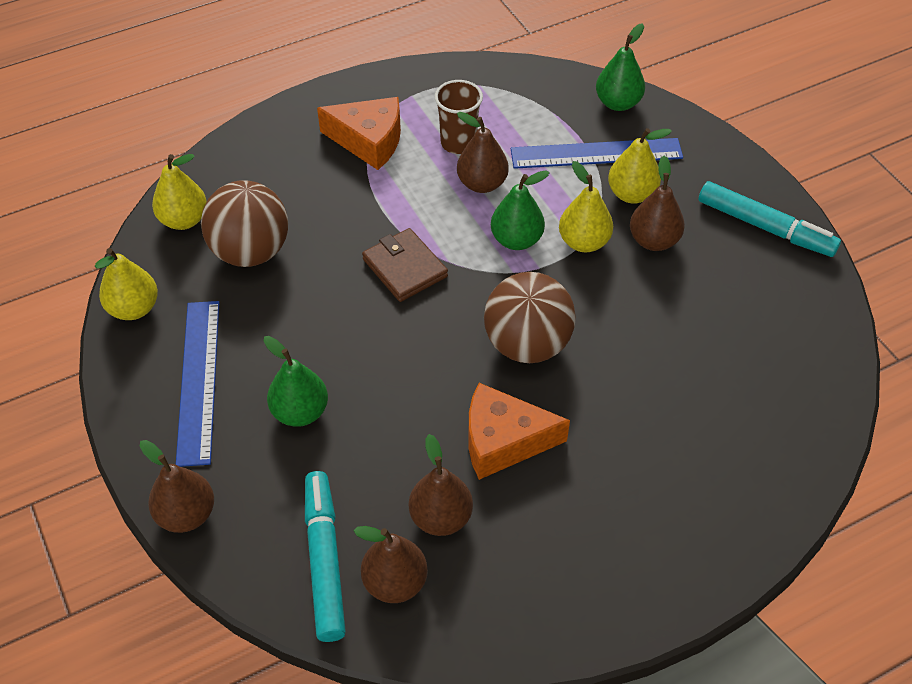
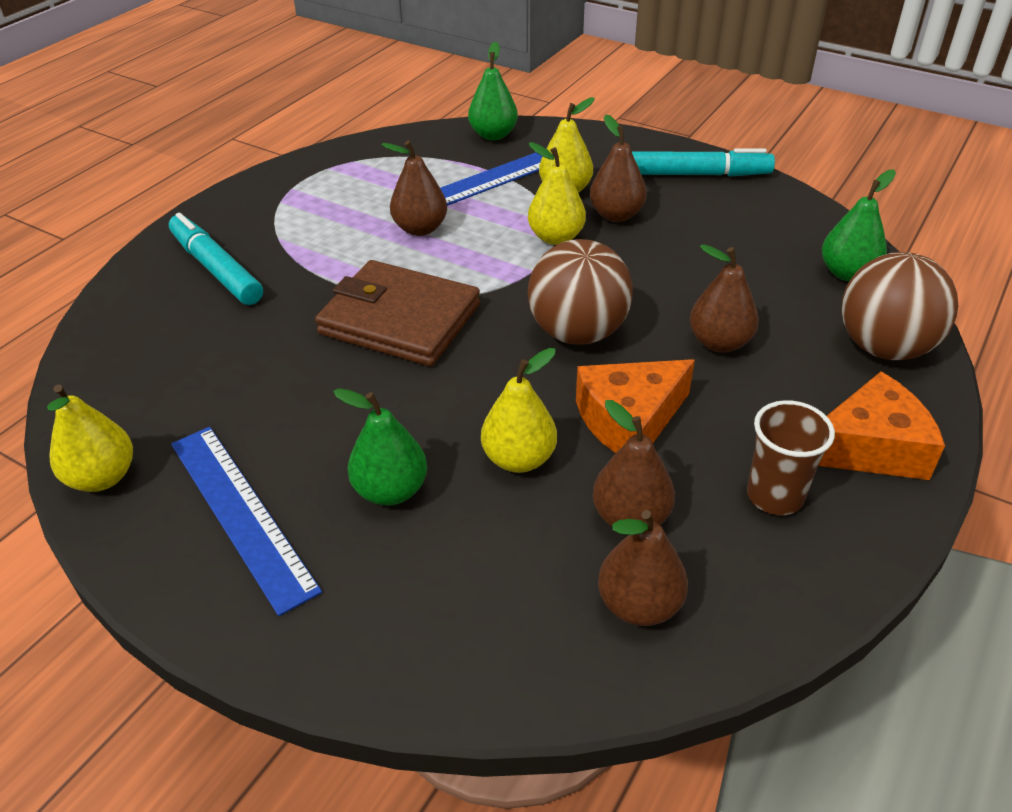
camera: 30 degrees left, 10 degrees down
(184, 220) = (108, 370): yellow pear -> yellow pear (519, 459)
(186, 514) = (332, 662): brown pear -> brown pear (719, 343)
(250, 252) = (214, 369): brown ball -> brown ball (884, 347)
(324, 560) = (541, 624): turquoise marker -> turquoise marker (216, 269)
(369, 141) = (276, 235): orange cheese -> orange cheese (870, 447)
(405, 268) = (400, 319): brown wallet -> brown wallet, size x1.59
(458, 143) = (370, 207): brown cup -> brown cup (775, 496)
(516, 240) = (492, 258): green pear -> green pear (847, 273)

